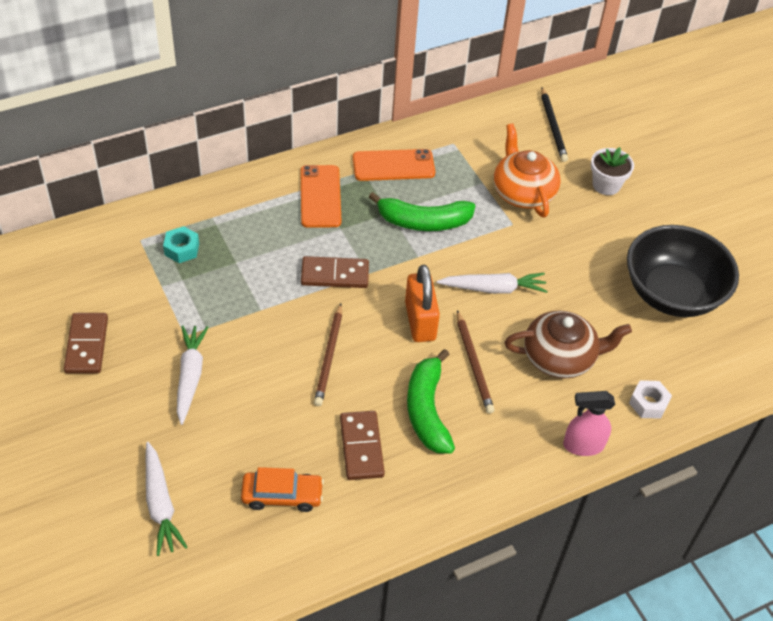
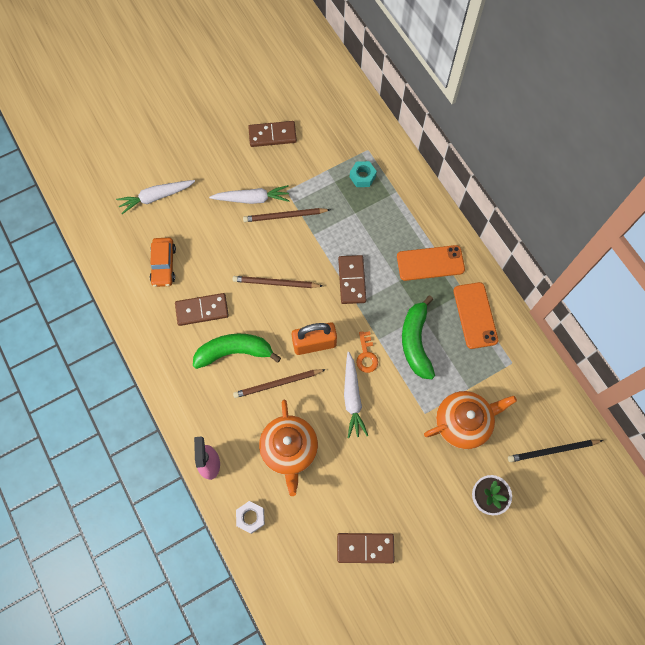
camera: 90 degrees right, 20 degrees up
(226, 339) = (285, 216): none -> brown pencil
(438, 270) = (366, 355): none -> orange key
(560, 357) = (289, 449): brown teapot -> orange teapot
(672, 293) = (365, 548): black bowl -> brown domino

